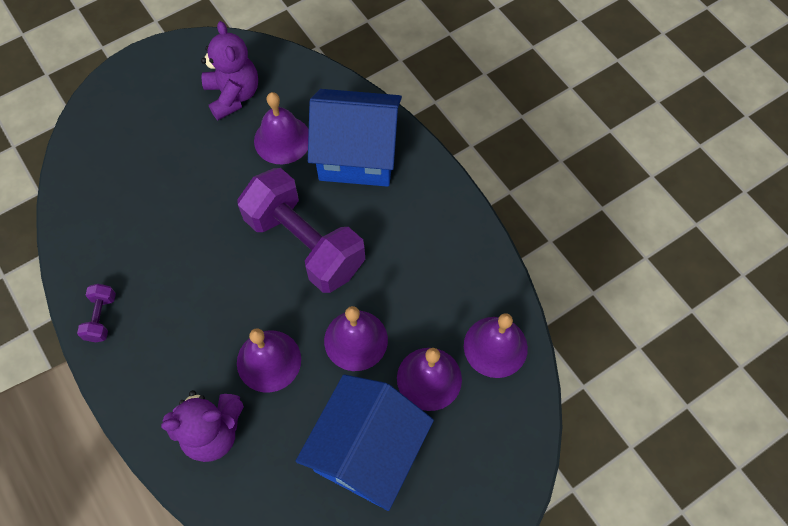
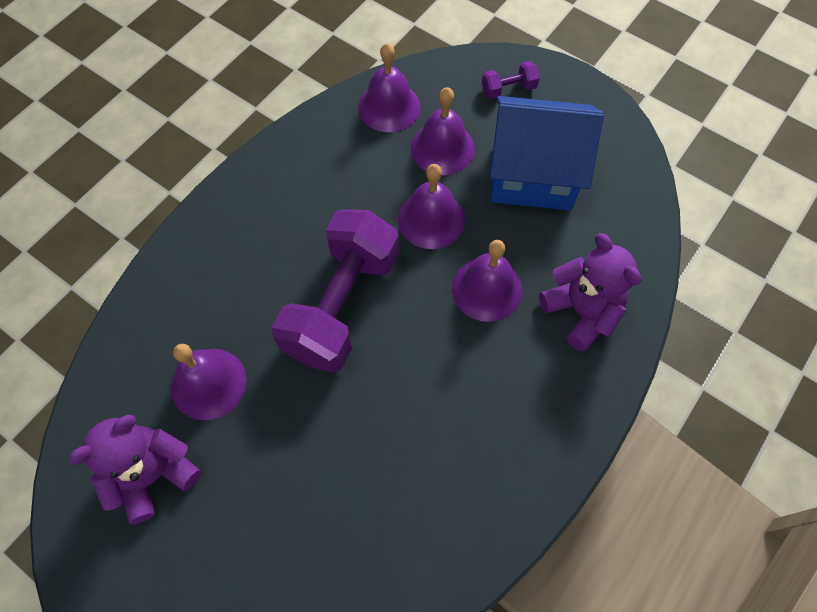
camera: 110 degrees left, 0 degrees up
(101, 317) = (517, 489): purple dumbbell -> purple dumbbell (508, 89)
(357, 155) = (209, 291): blue house -> none

